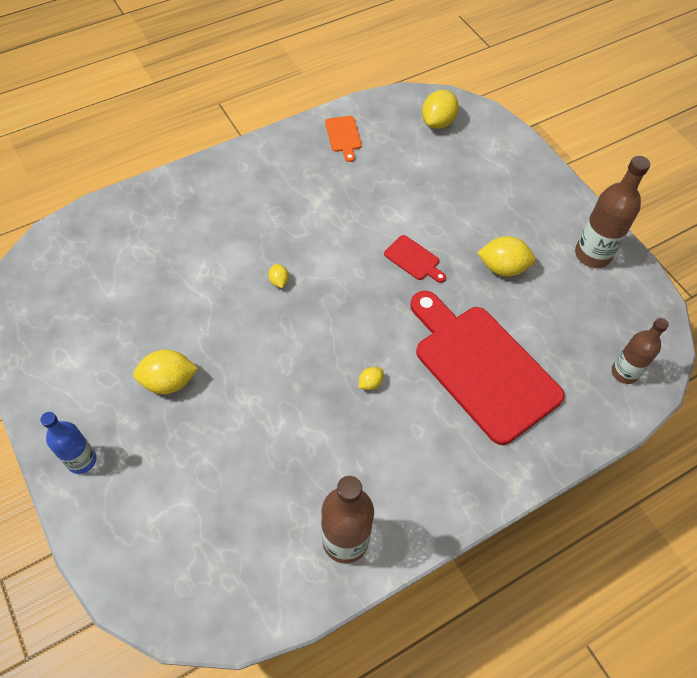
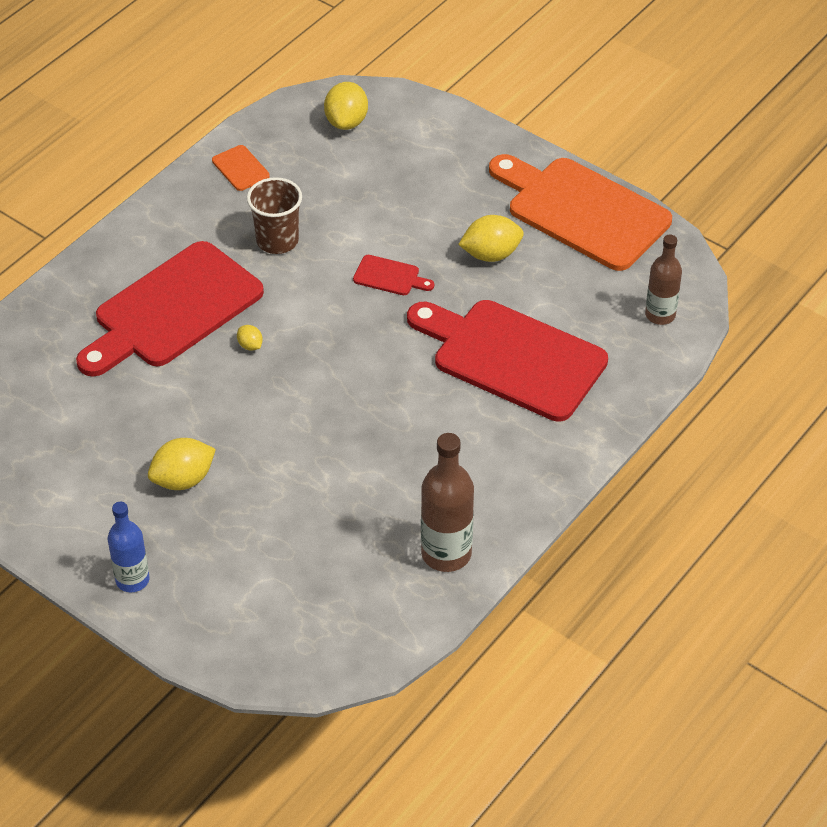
camera: 20 degrees left, 10 degrees down
(236, 230) = (172, 310): none -> red cutting board
(342, 200) = (277, 240): none -> brown cup
(370, 383) = (402, 410): yellow lemon -> none
(592, 254) = (582, 211): brown bottle -> orange cutting board

